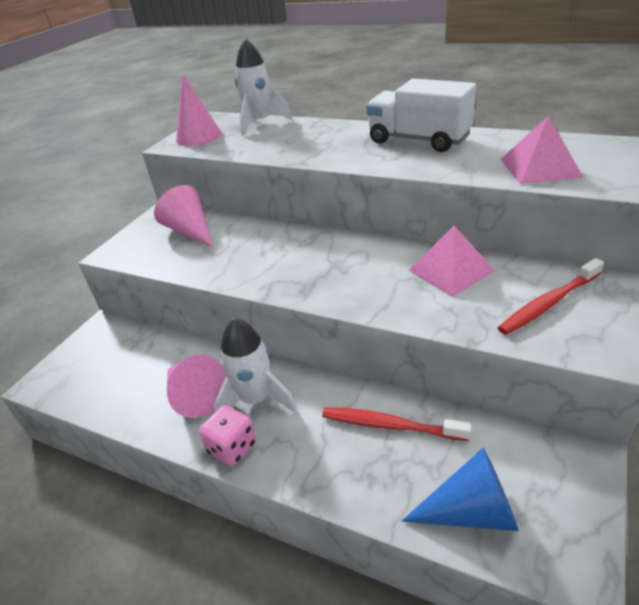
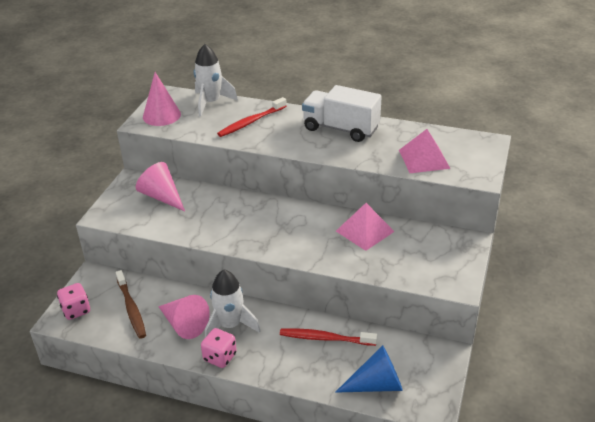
camera: 10 degrees left, 0 degrees up
(66, 371) = (76, 310): none -> pink dice
(133, 370) = (131, 308): none -> brown toothbrush
(549, 303) = (427, 255): red toothbrush -> red toothbrush (251, 122)

